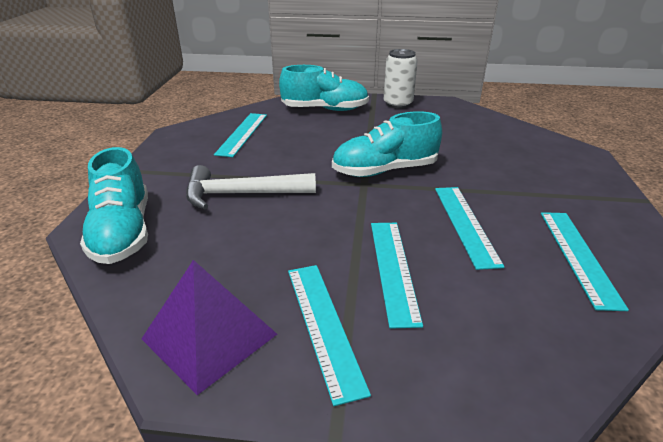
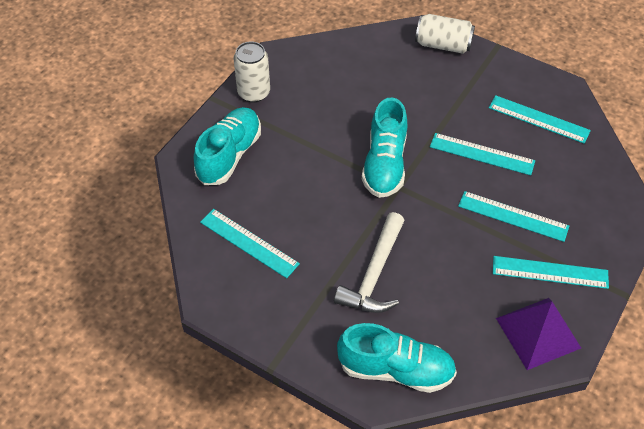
camera: 65 degrees left, 20 degrees up
(585, 167) = (443, 45): none -> white can

